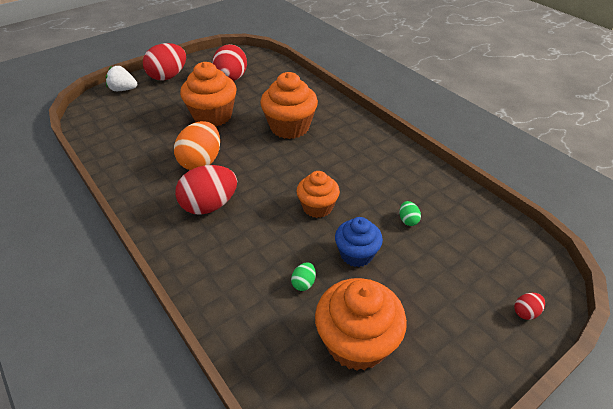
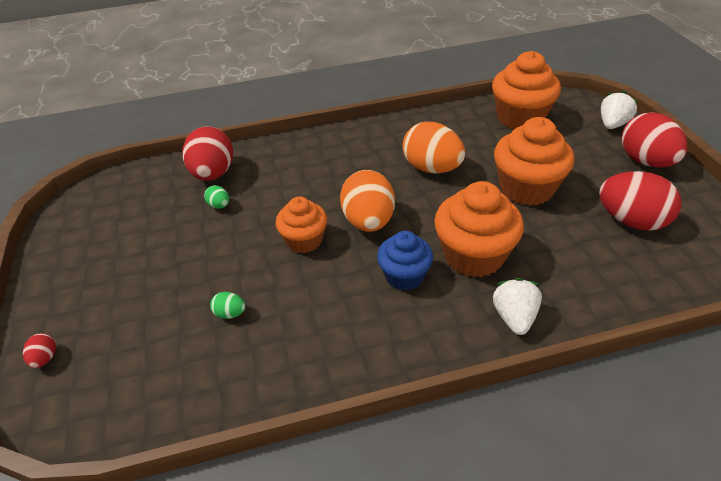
camera: 115 degrees right, 0 degrees up
(209, 205) = (357, 165): red egg -> red egg (213, 174)
(279, 179) = (368, 221): none -> orange egg
(329, 107) = (514, 317): none -> white strawberry
(356, 254) = (220, 250): blue cupcake -> blue cupcake (404, 276)
(356, 342) = (140, 221): orange cupcake -> orange cupcake (520, 118)

